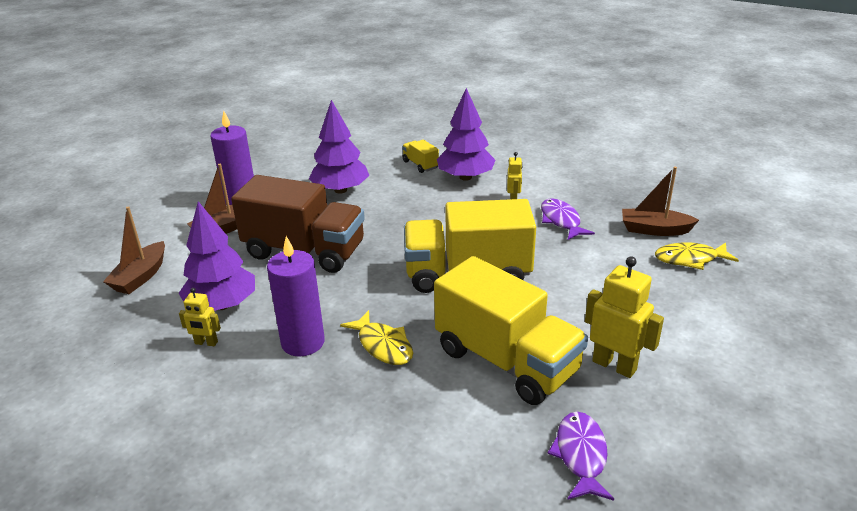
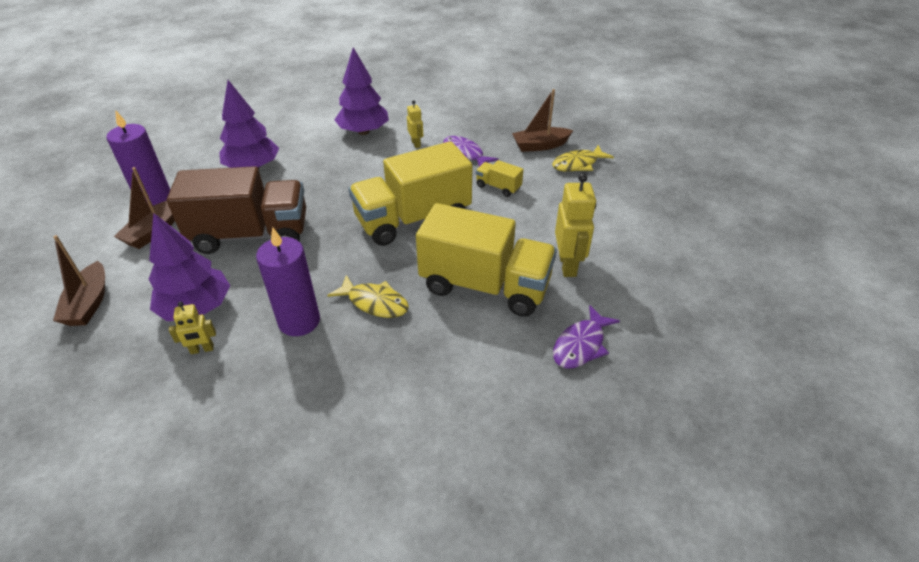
camera: 25 degrees left, 10 degrees up
(420, 165) = (316, 128): yellow truck -> yellow truck (498, 187)
(580, 455) = (581, 345): purple fish -> purple fish turned 120 degrees counterclockwise
(614, 365) = (568, 265): yellow robot -> yellow robot turned 75 degrees clockwise

